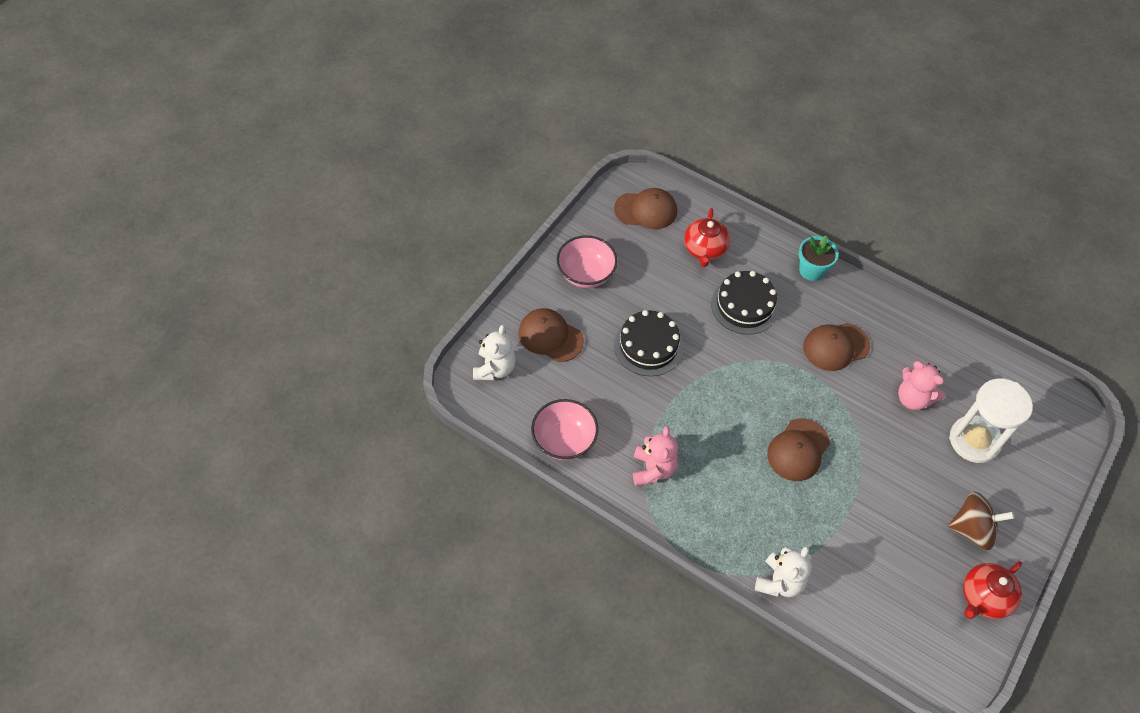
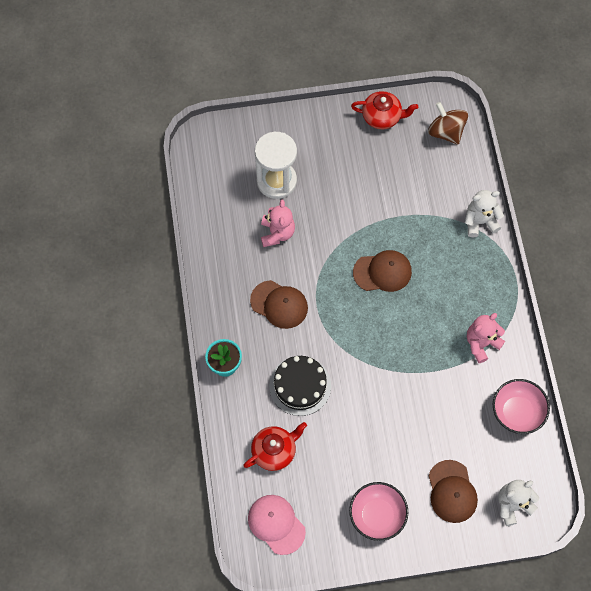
camera: 130 degrees left, 10 degrees up
(646, 210) = (276, 524): brown cap -> pink cap
(648, 346) = (395, 421): black cake -> none
(972, 529) = (343, 147): brown spinning top -> brown spinning top (446, 132)

